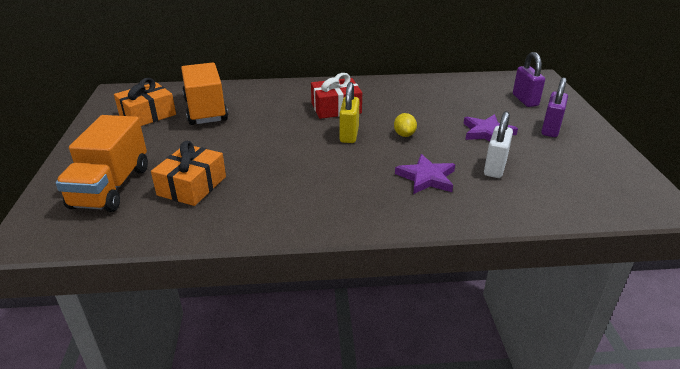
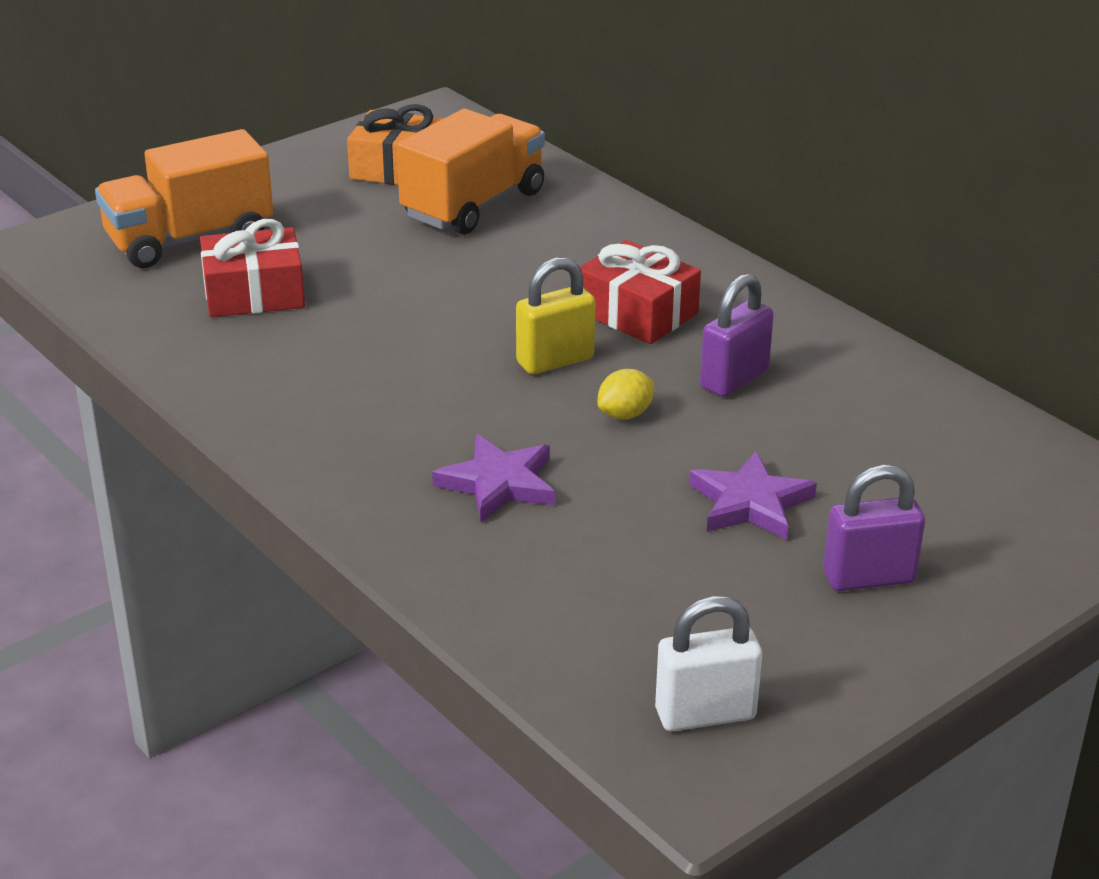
camera: 55 degrees right, 0 degrees up
(192, 186) = (254, 293): orange gift -> red gift
(495, 168) = (617, 546): white padlock -> white padlock (705, 714)
(525, 100) = (975, 513): purple padlock -> purple padlock (734, 379)

